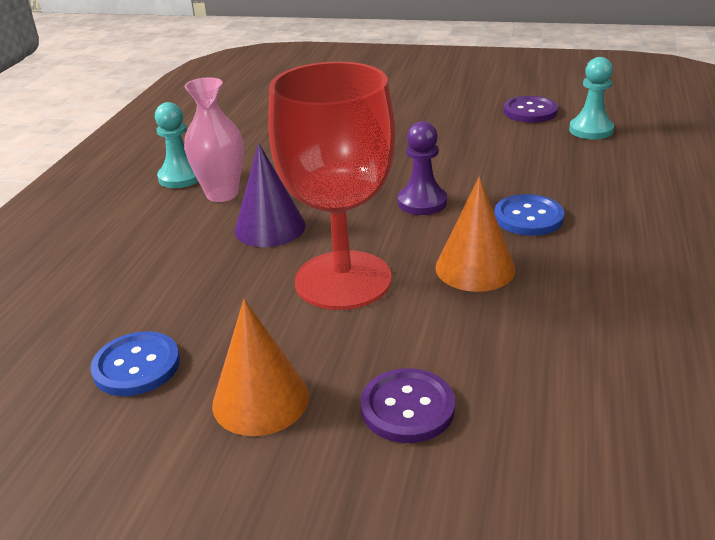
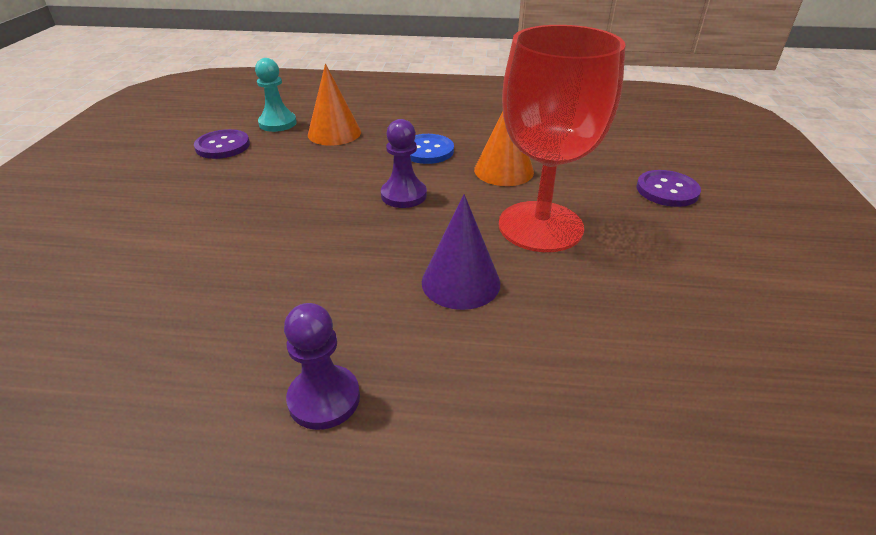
camera: 100 degrees left, 5 degrees up
(136, 366) = (721, 327): blue button -> none
(181, 177) = (324, 399): turquoise pawn -> purple pawn
(222, 194) = (381, 338): pink vase -> none
(260, 400) = (705, 248): orange cone -> orange cone (334, 133)

